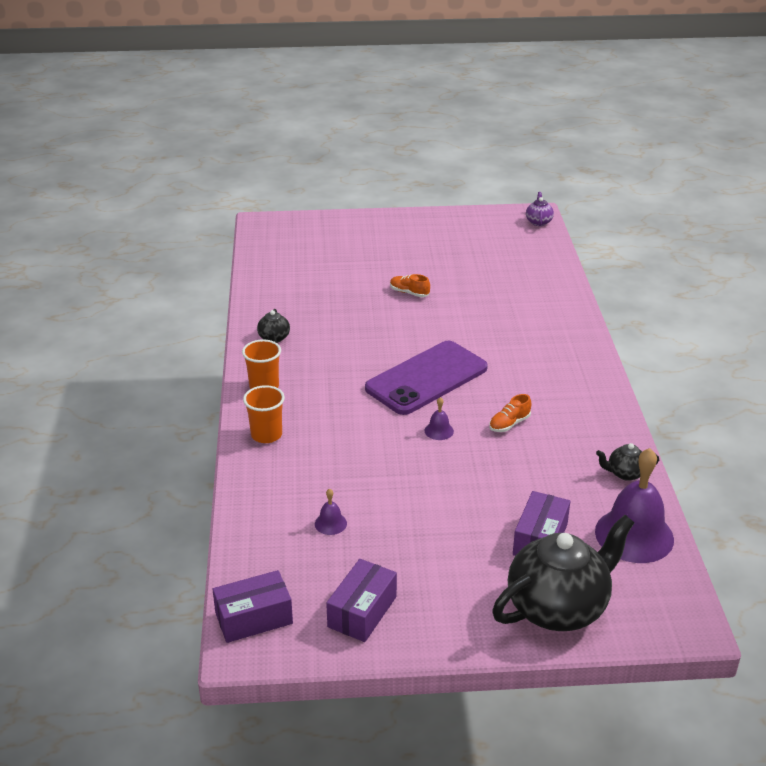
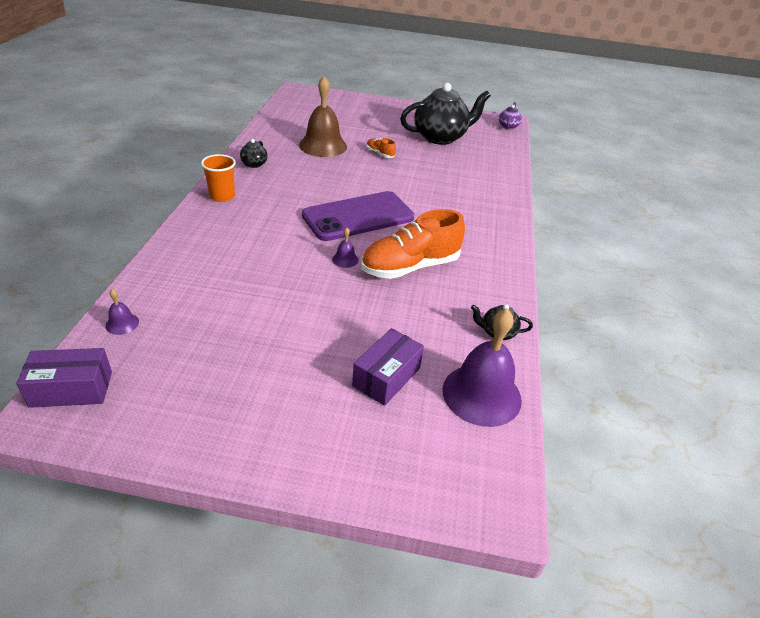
camera: 10 degrees right, 5 degrees up
(266, 435) = (198, 232): orange cup -> none
(330, 523) = (202, 317): purple bell -> purple bell (122, 323)
(338, 296) = (323, 145): none -> brown bell
(362, 612) = (175, 408): purple box -> none
(509, 424) = (410, 267): orange shoe -> orange shoe, size x2.28
(558, 607) = (370, 452): black teapot -> black teapot (440, 137)

